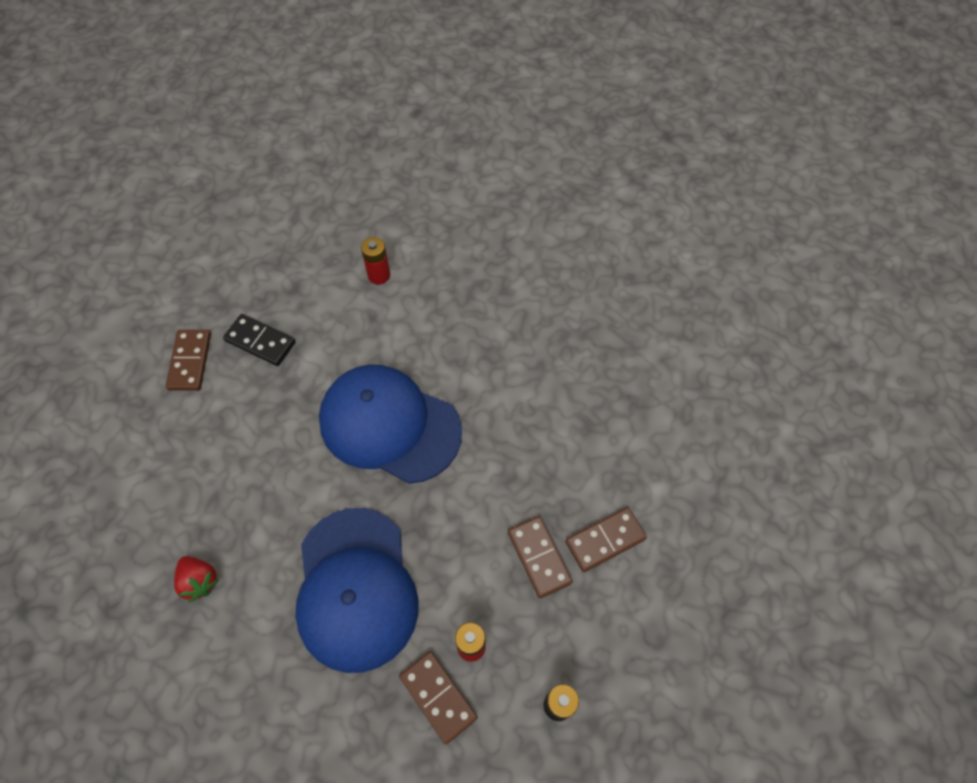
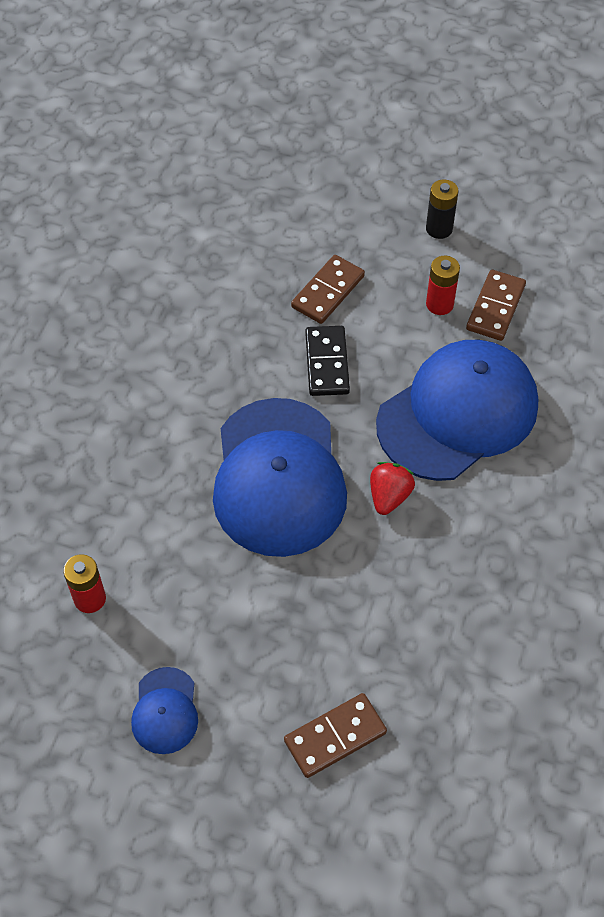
camera: 120 degrees left, 5 degrees down
(199, 581) = (550, 548): red strawberry -> red strawberry (389, 496)
(260, 341) = (260, 674): black domino -> black domino (326, 363)
(278, 282) = (165, 711): none -> blue cap
(605, 540) = (278, 252): brown domino -> none

